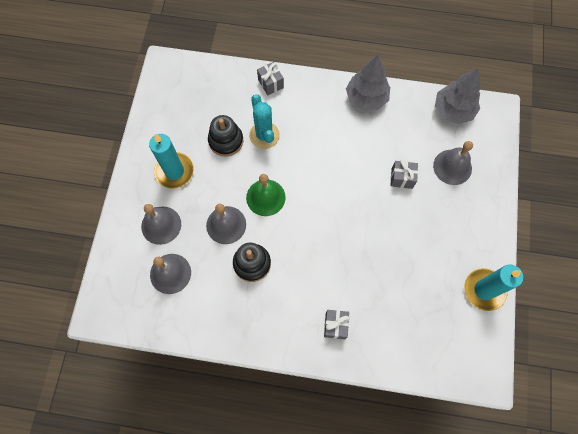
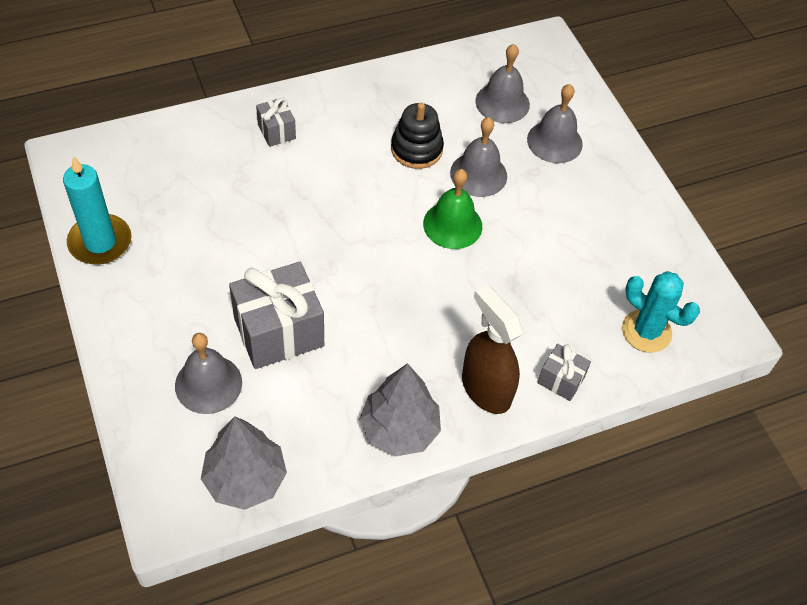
camera: 145 degrees right, 15 degrees down
(174, 171) = (591, 203): turquoise candle -> none
(226, 141) = (558, 269): black stacking toy -> none
(264, 135) = (512, 300): turquoise cactus -> turquoise cactus (646, 331)
(311, 97) = (485, 389): none -> brown spray bottle
(402, 178) = (279, 332): grey gift -> grey gift, size x1.98

